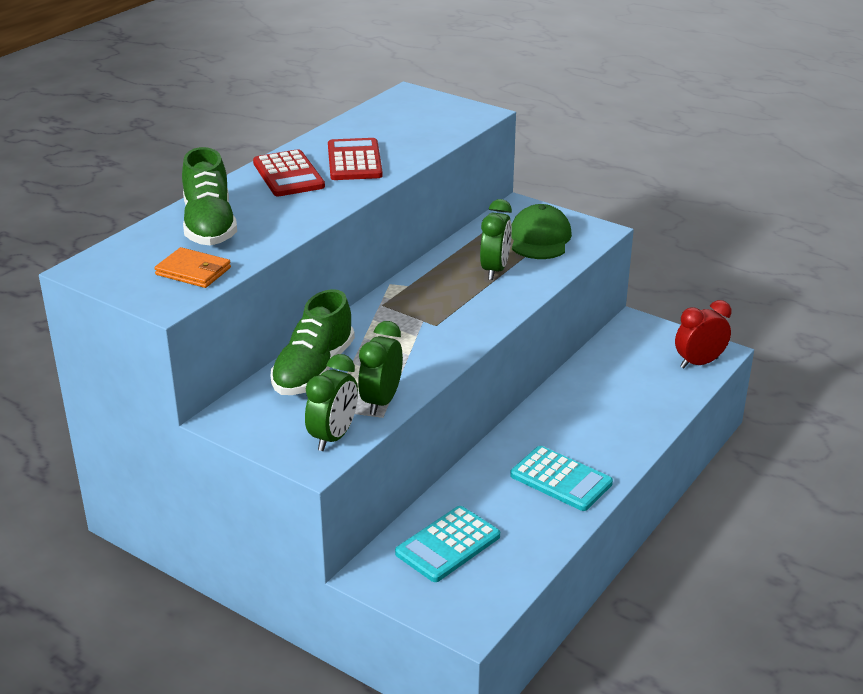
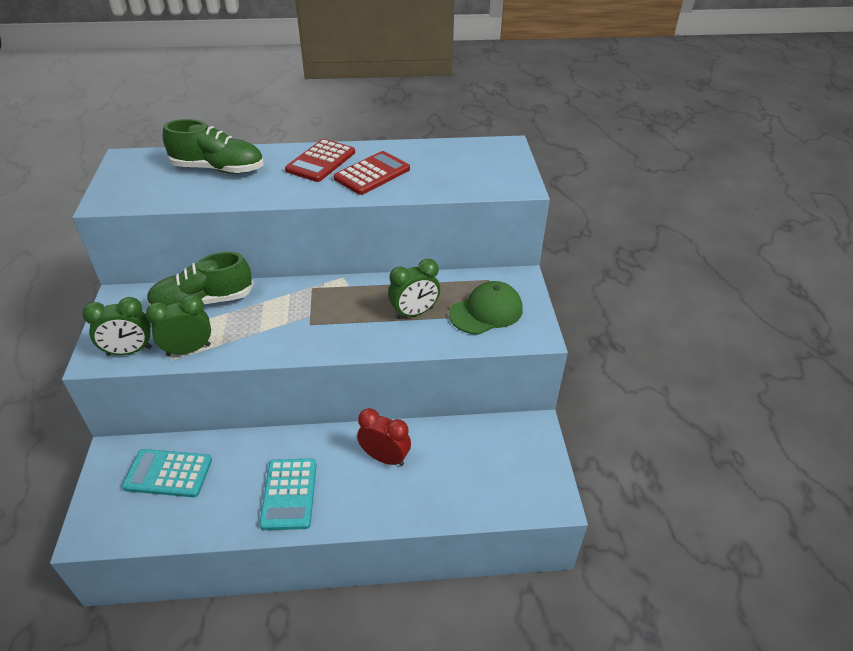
camera: 50 degrees right, 10 degrees up
(193, 271) = (152, 191): orange wallet -> none
(209, 226) = (218, 169): green shoe -> green shoe turned 120 degrees counterclockwise
(699, 363) = (524, 497): red clock -> red clock (385, 458)

